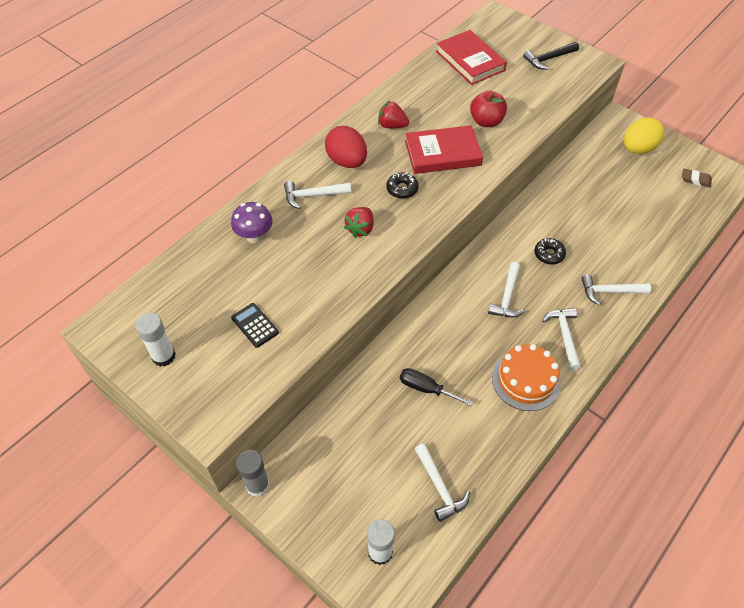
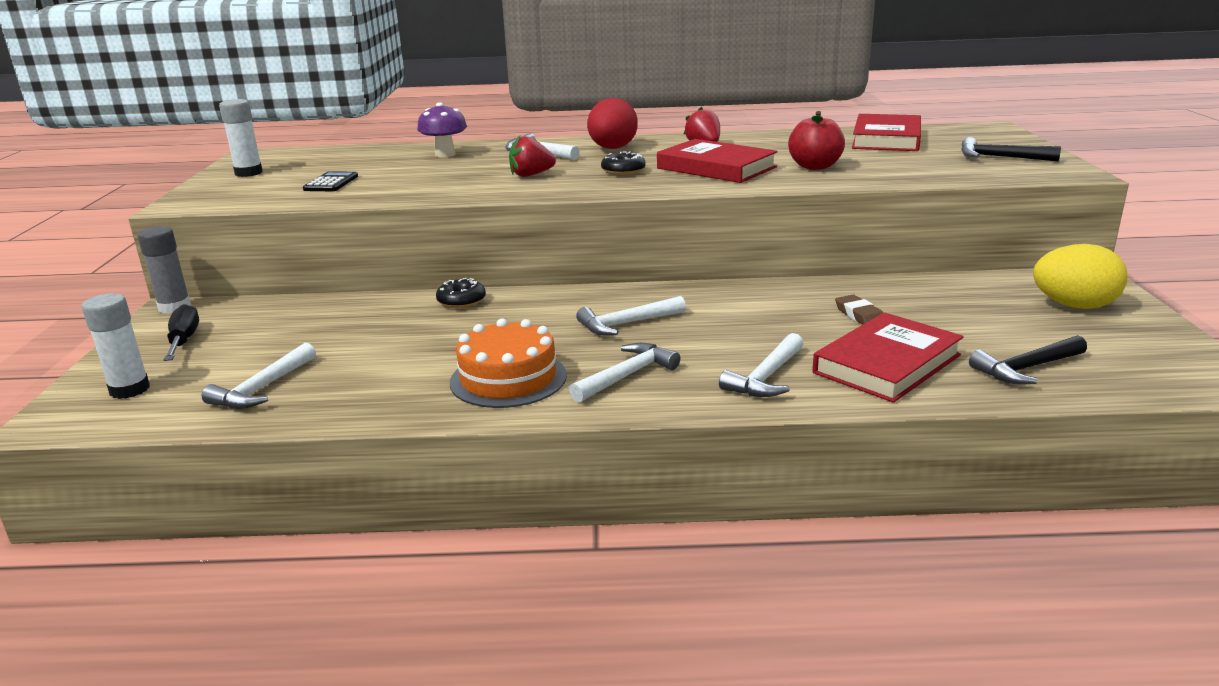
camera: 50 degrees right, 30 degrees down
(426, 388) = (408, 332): black screwdriver -> black screwdriver (184, 340)
(549, 254) = (748, 321): black donut -> black donut (461, 301)
(610, 291) = (766, 377): white hammer -> white hammer turned 105 degrees counterclockwise
(633, 246) = (887, 364): none -> red book
(674, 213) = (1027, 368): none -> black hammer
(695, 180) = (1135, 360): brown eraser -> brown eraser (859, 315)

